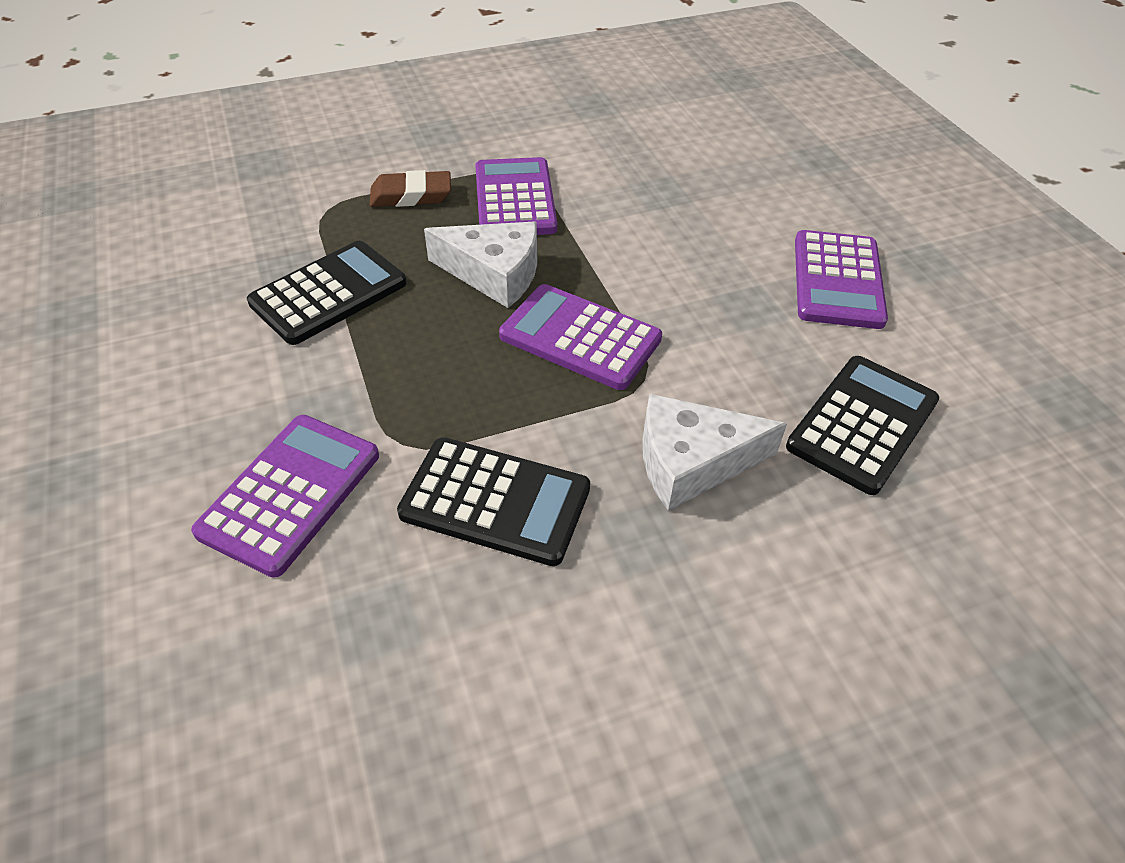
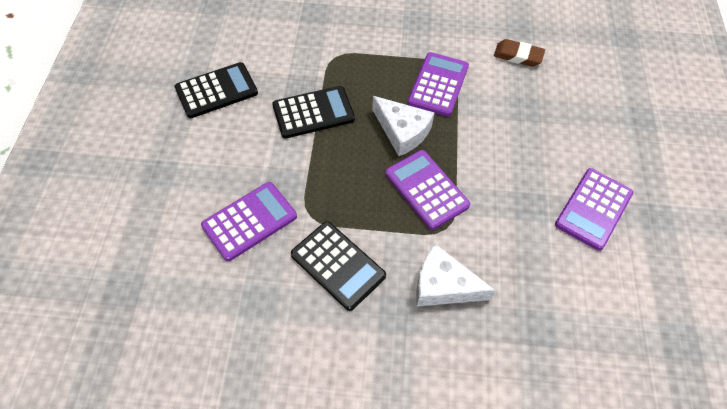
camera: 25 degrees right, 10 degrees up
(411, 195) = (383, 62): brown eraser -> brown eraser (518, 56)
(862, 424) = (547, 303): black calculator -> black calculator (216, 91)

